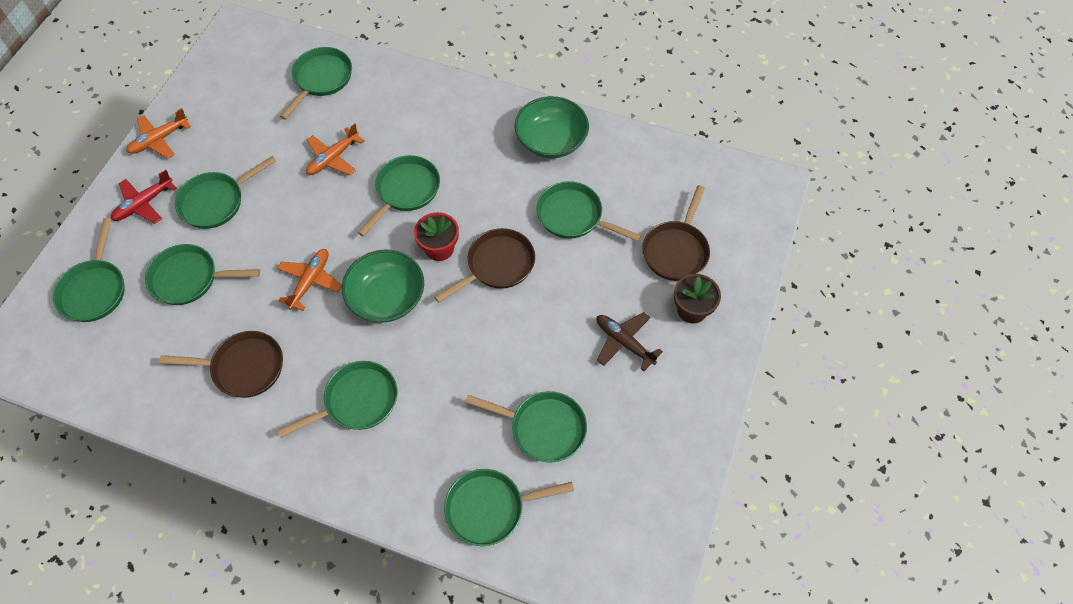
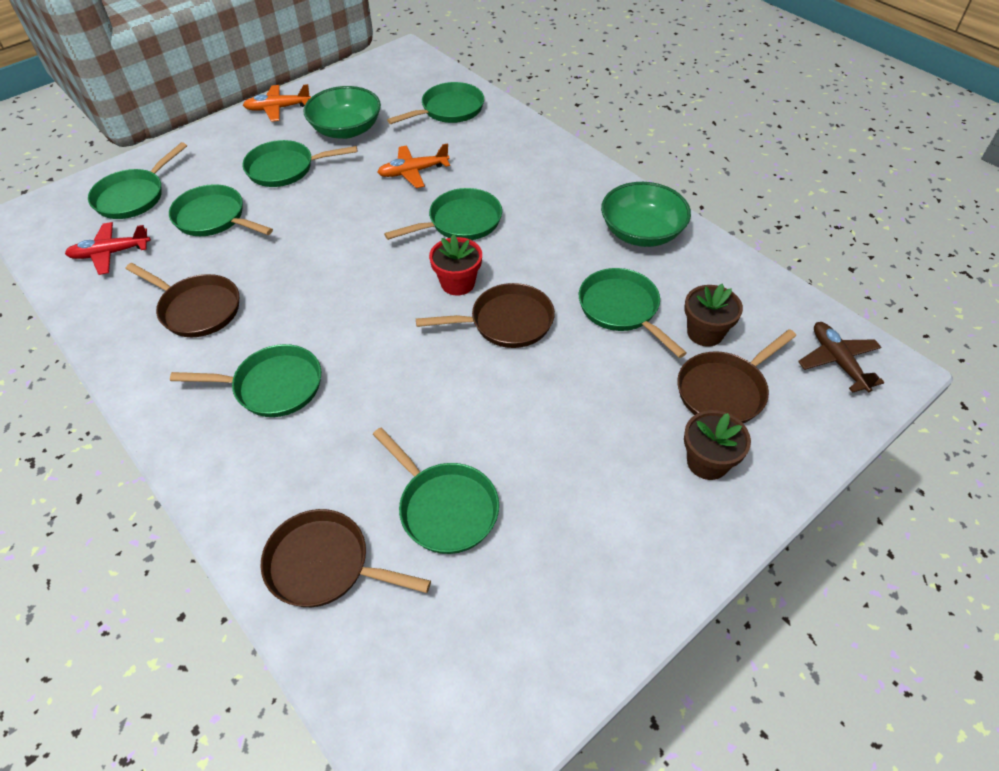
camera: 30 degrees right, 10 degrees down
(144, 204) = (226, 149): red plane -> red plane (110, 253)
(310, 281) = (314, 262): orange plane -> none
(387, 297) = (374, 305): green bowl -> green bowl (346, 129)
(490, 508) = (324, 565): green pan -> brown pan
(624, 342) = (600, 460): brown plane -> brown plane (837, 361)
(641, 209) = (705, 332): none -> brown flower pot

